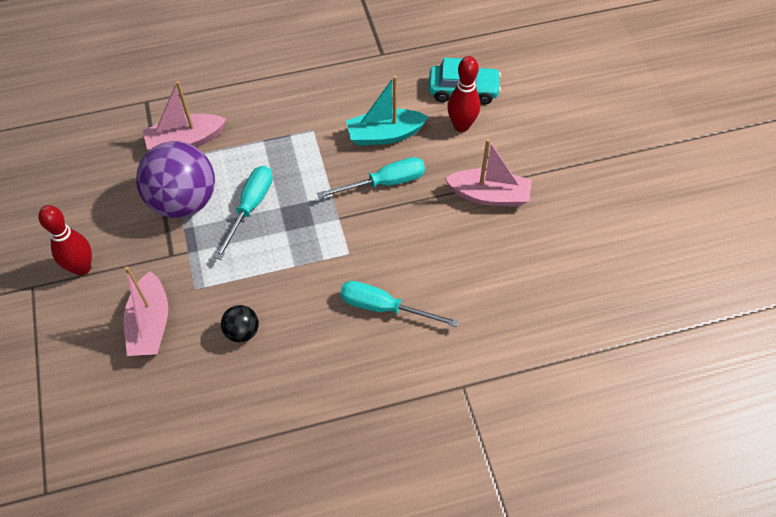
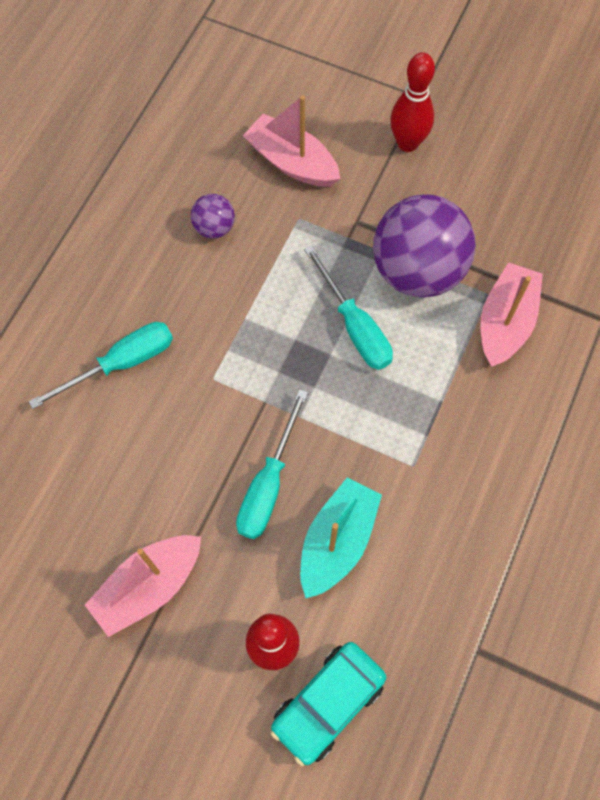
camera: 130 degrees right, 10 degrees up
(242, 331) = (214, 227): black ball -> purple ball

